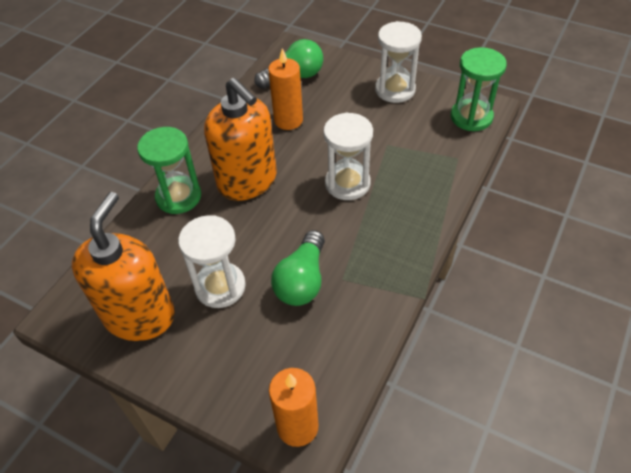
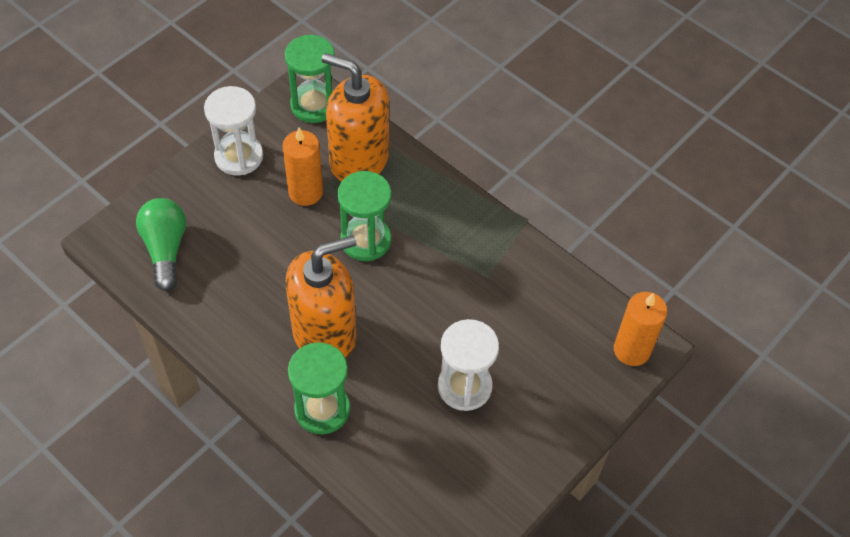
camera: 80 degrees left, 5 degrees up
(139, 315) = (478, 469): orange soap dispenser -> orange soap dispenser (359, 160)
(288, 120) = (242, 272): orange candle -> orange candle (305, 192)
(302, 280) = (479, 311): green light bulb -> none
(347, 183) = (366, 240): white hourglass -> green hourglass

